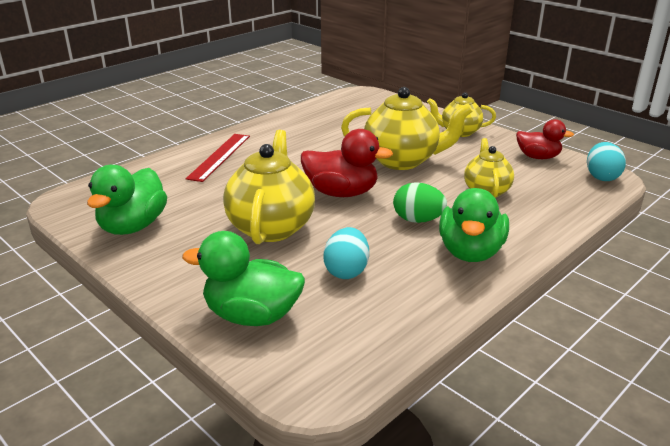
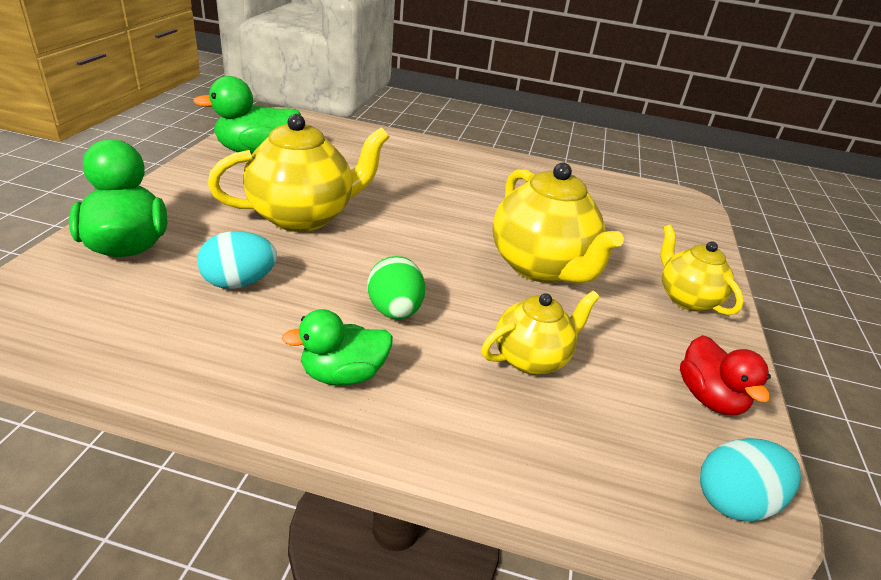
camera: 55 degrees right, 5 degrees up
(220, 156) = (423, 157): red ruler -> none
(341, 193) = (414, 241): red duck -> none
(470, 252) = (343, 374): green duck -> green duck, size x0.66

